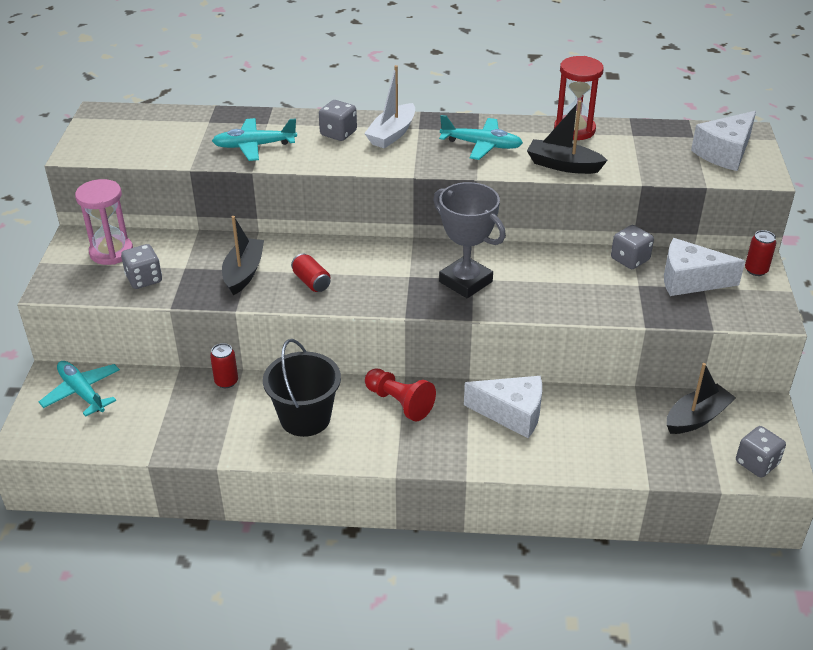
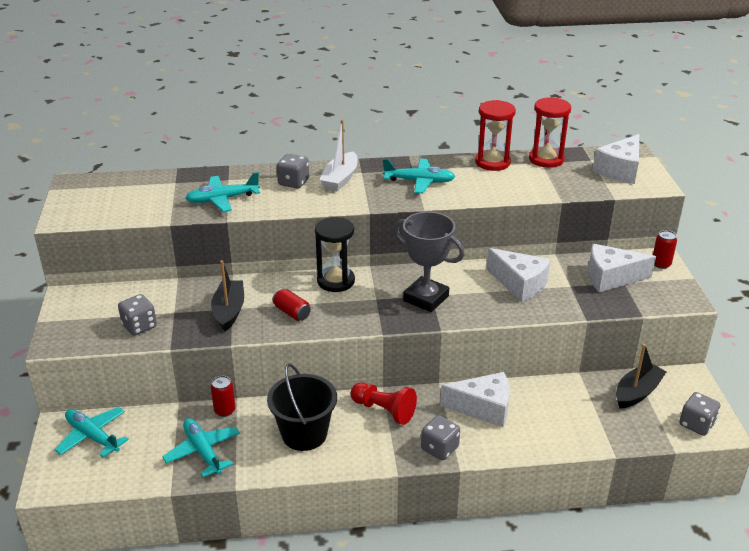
camera: 10 degrees left, 5 degrees down
(111, 252) = (102, 305): pink hourglass -> none
(192, 423) = (203, 451): none -> turquoise plane
(370, 251) = (336, 281): none -> black hourglass
(563, 165) = (492, 192): black boat -> none
(579, 277) = (520, 284): none -> white cheese
(630, 259) = (557, 266): grey dice -> grey dice (439, 448)
(639, 131) = (546, 159): none -> red hourglass

